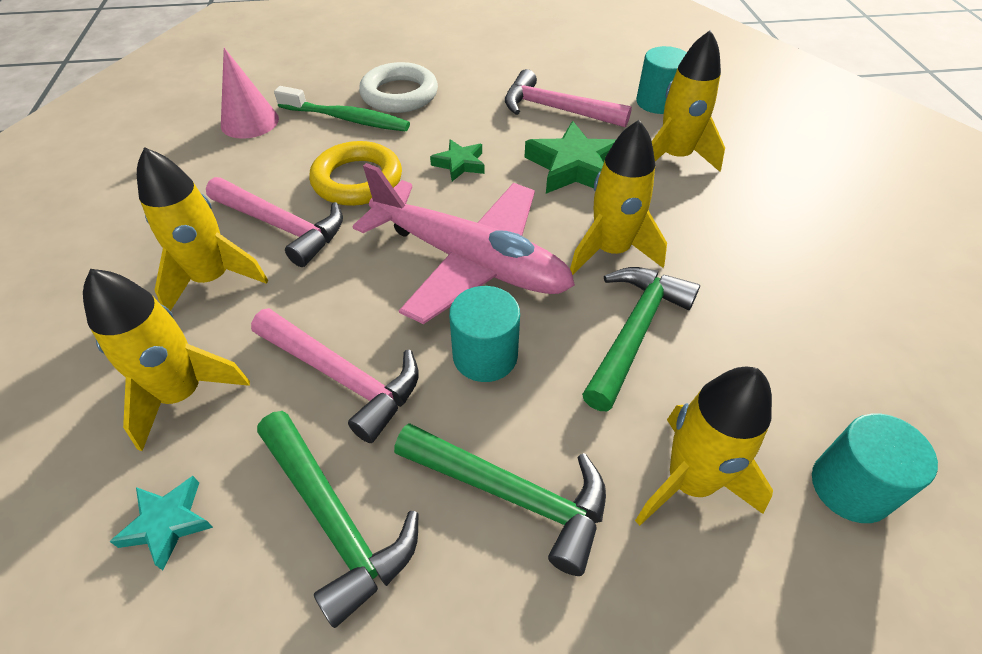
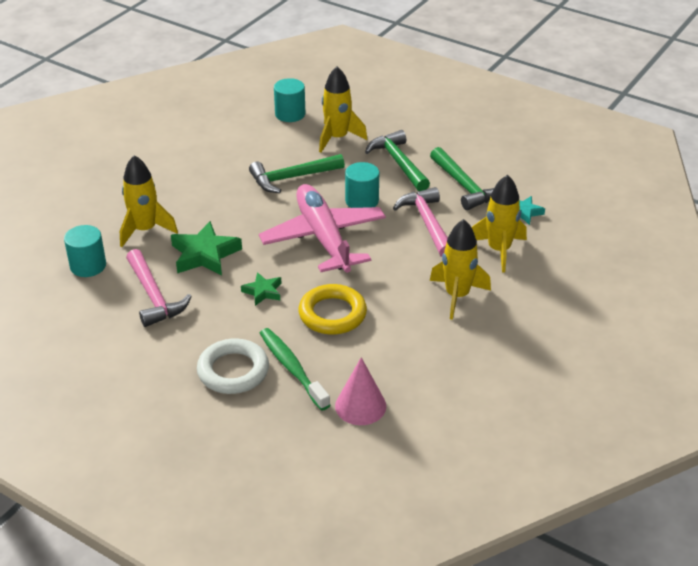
camera: 140 degrees left, 10 degrees down
(282, 226) = (400, 307): pink hammer -> none
(334, 519) = (464, 186): green hammer -> green hammer turned 150 degrees clockwise
(611, 251) = (254, 208): yellow rocket -> none

